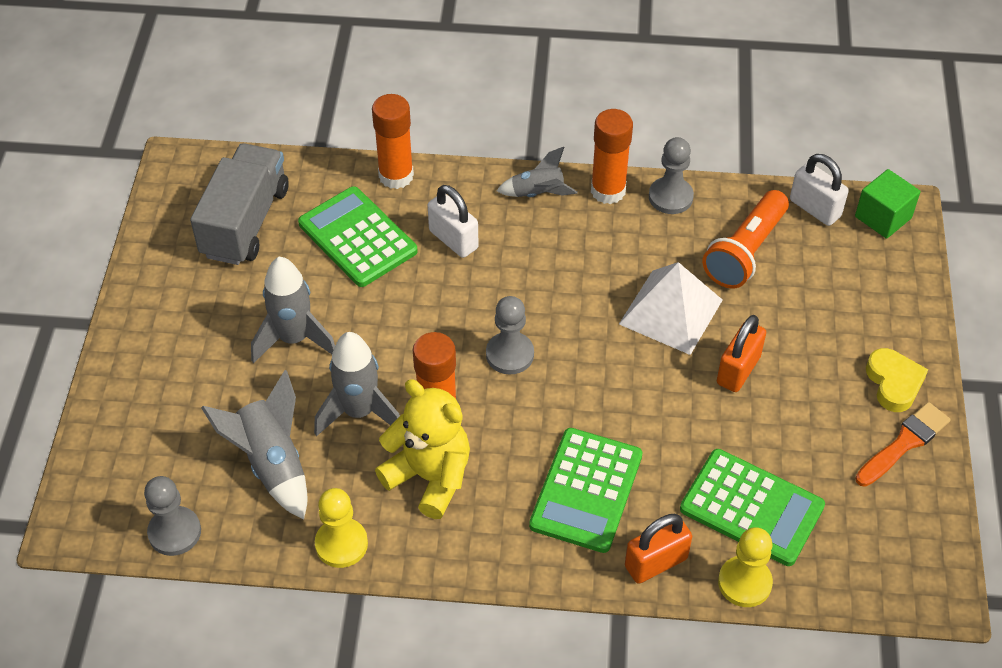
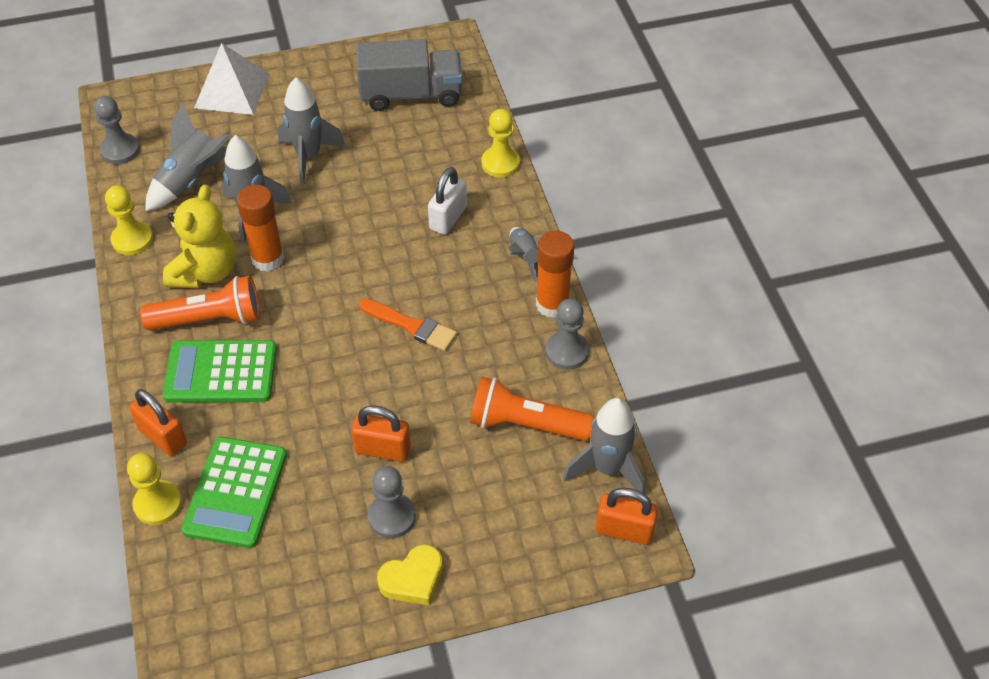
camera: 70 degrees right, 0 degrees up
(357, 237) = (424, 161): green calculator -> none
(396, 176) = (500, 163): orange glue stick -> yellow pawn
(504, 486) = (209, 319): none -> orange flashlight
(510, 354) = (341, 287): grey pawn -> grey pawn (392, 516)
(671, 311) = (430, 384): white pyramid -> white pyramid (232, 90)
(815, 208) = (608, 468): white padlock -> grey rocket
(883, 217) = (624, 530): green cube -> orange padlock
(904, 443) = (343, 601): orange brush -> orange brush (411, 326)

